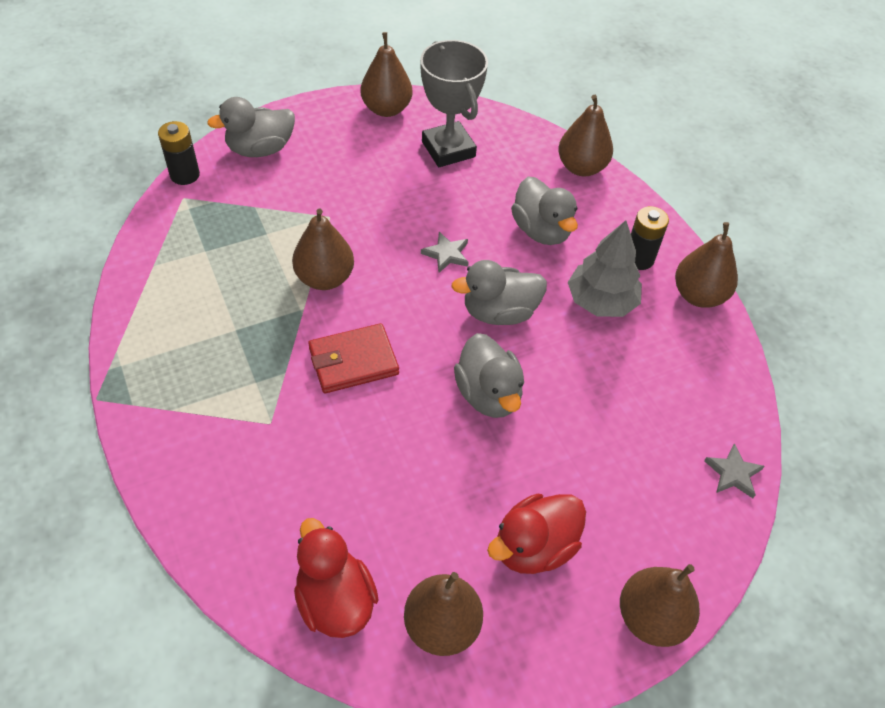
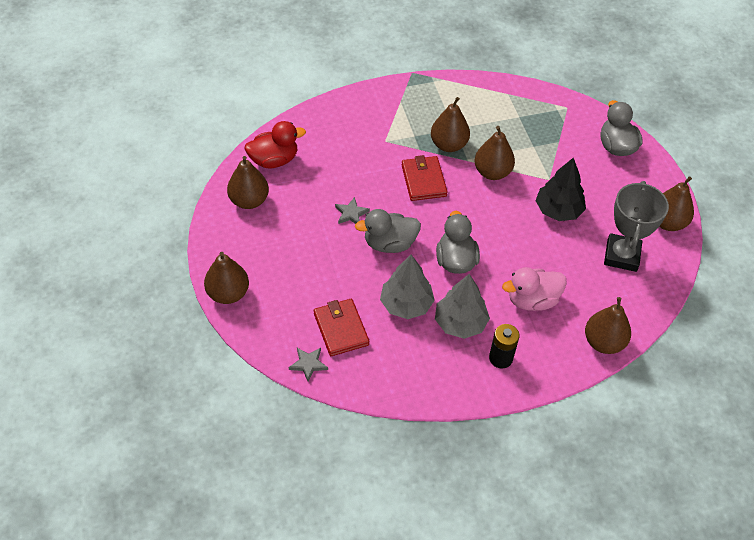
camera: 100 degrees right, 0 degrees up
(185, 175) = (588, 108): black battery -> none
(385, 206) = (558, 210): none -> black tree
(446, 254) = (510, 239): grey star -> grey star (351, 213)
(448, 149) = (621, 255): grey trophy -> grey trophy turned 60 degrees counterclockwise
(534, 547) = (282, 248): red duck -> none
(541, 231) = (532, 300): grey duck -> pink duck
(591, 364) = (406, 304): none -> grey tree
(660, 439) = (341, 329): none -> red wallet
(698, 295) = (461, 389): brown pear -> brown pear (448, 145)

